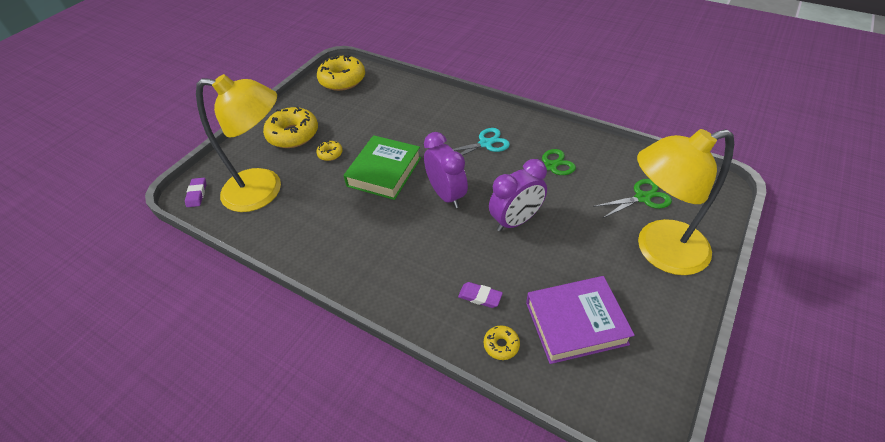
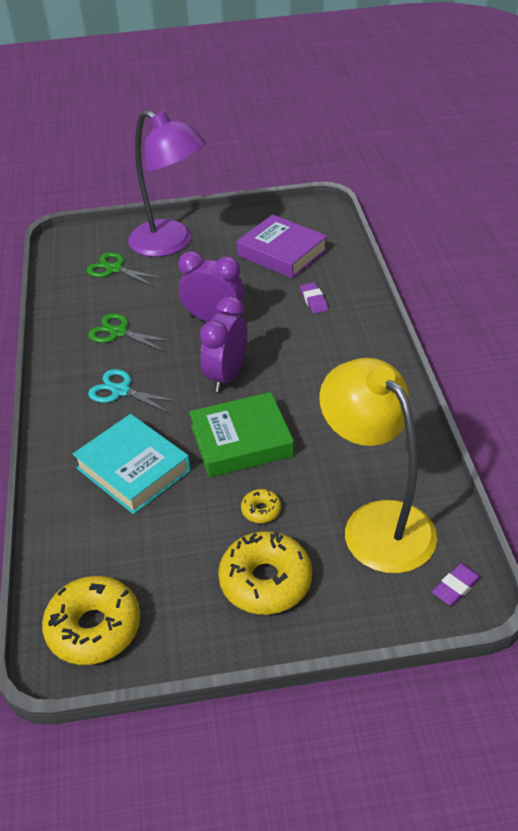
camera: 130 degrees left, 5 degrees down
(415, 123) = (133, 469): none -> turquoise book
(501, 345) = (339, 273): yellow donut -> none
(659, 251) = (171, 244): yellow lamp -> purple lamp

